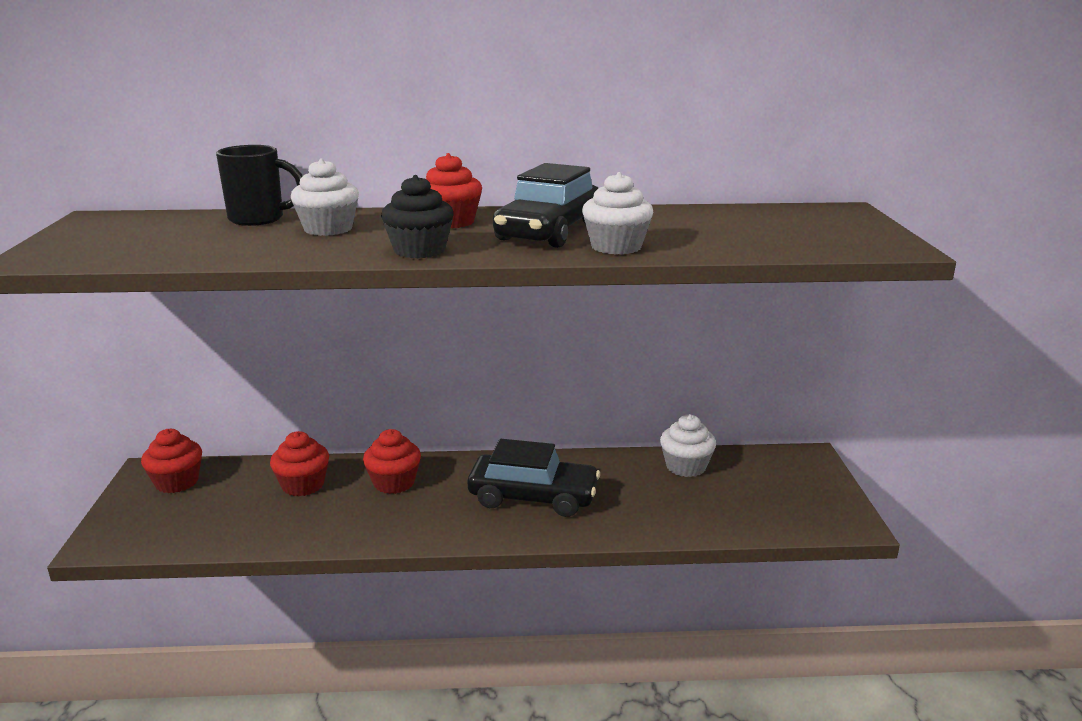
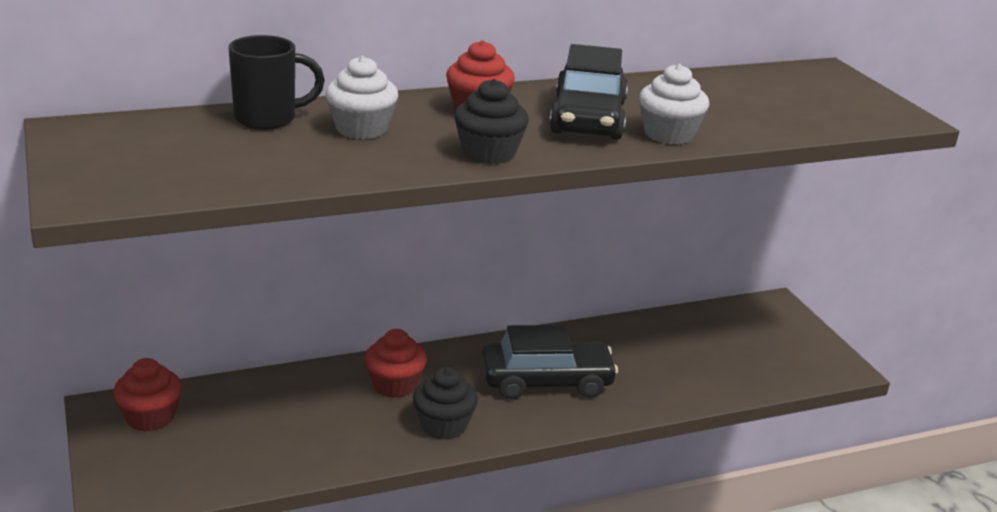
camera: 20 degrees left, 5 degrees up
(303, 485) = (298, 401): red cupcake -> none
(412, 522) = (444, 425): none -> black cupcake
(686, 466) = (671, 329): white cupcake -> none

